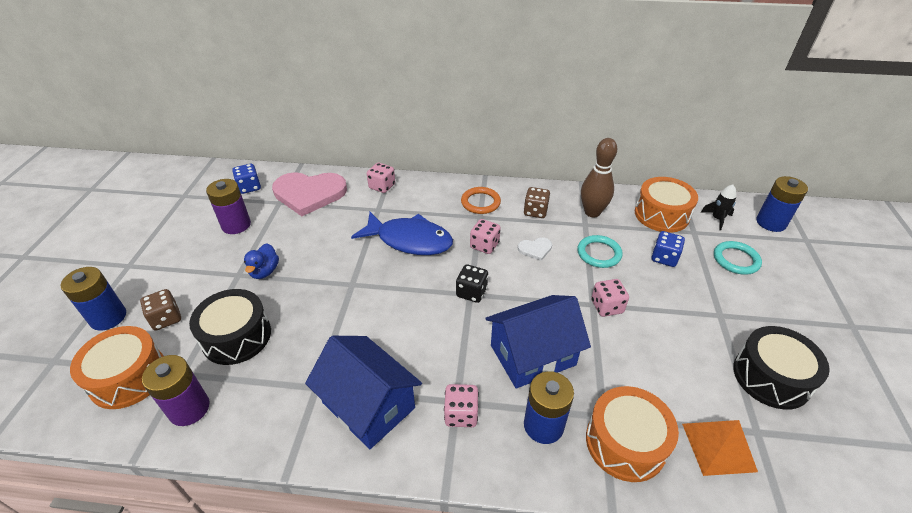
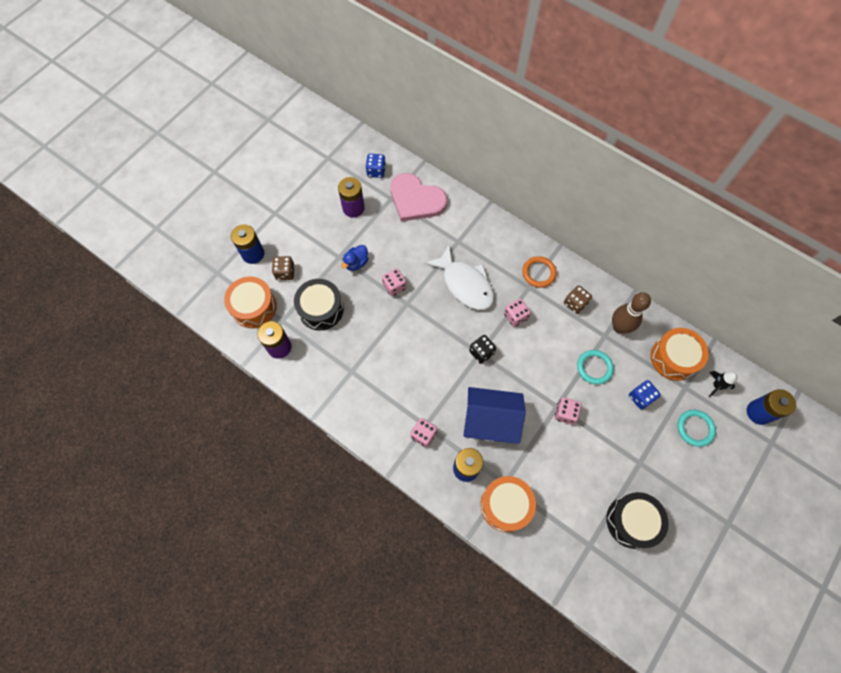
camera: 30 degrees right, 25 degrees up
(368, 405) = (375, 399): blue house -> none
(382, 186) = (473, 218): pink dice -> pink dice (394, 286)
(409, 240) = (465, 284): blue fish -> white fish
(535, 249) = (550, 339): white heart -> none
(718, 447) = (558, 539): orange pyramid -> none

